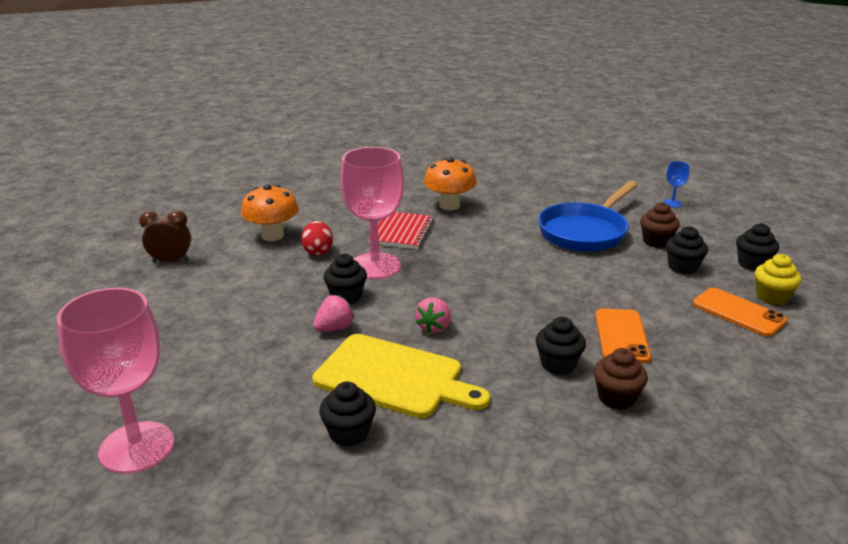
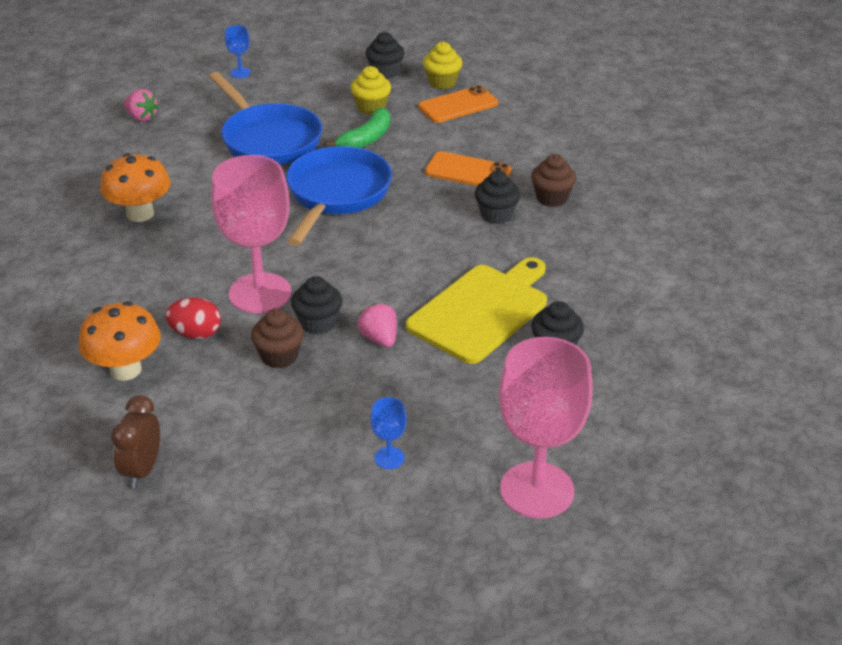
camera: 75 degrees left, 10 degrees up
(182, 357) = (389, 458): none -> blue goblet
(402, 232) = (187, 261): red notebook -> none
(434, 327) = (407, 272): pink strawberry -> pink strawberry (142, 117)
(529, 274) = (336, 194): none -> blue pan
(627, 273) = (366, 139): none -> green banana
(656, 241) = (314, 106): brown cupcake -> brown cupcake (279, 356)
(682, 267) = (371, 107): black cupcake -> yellow cupcake

